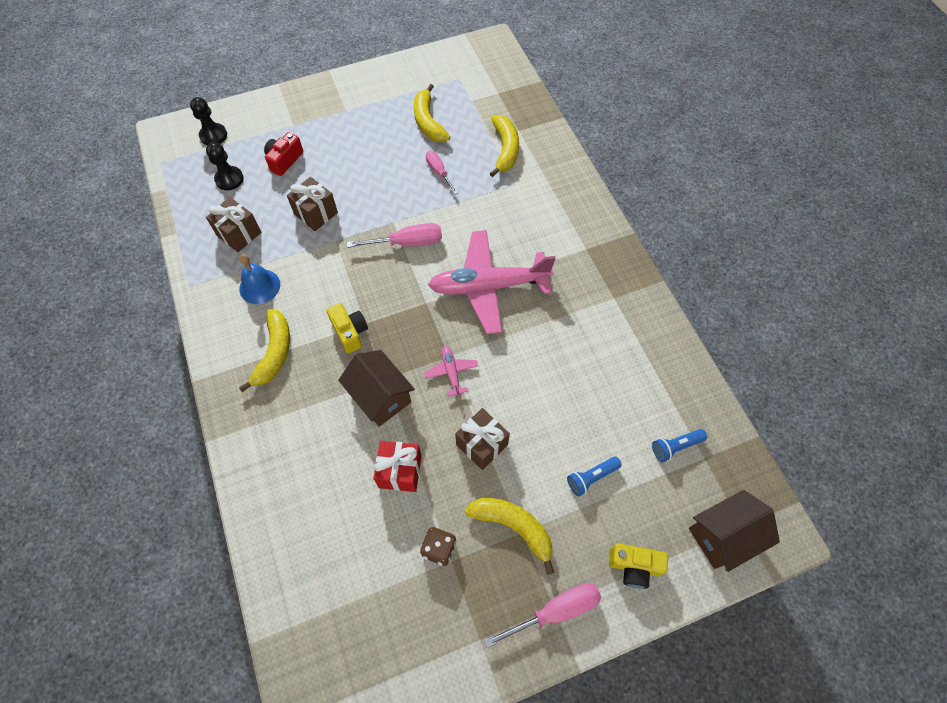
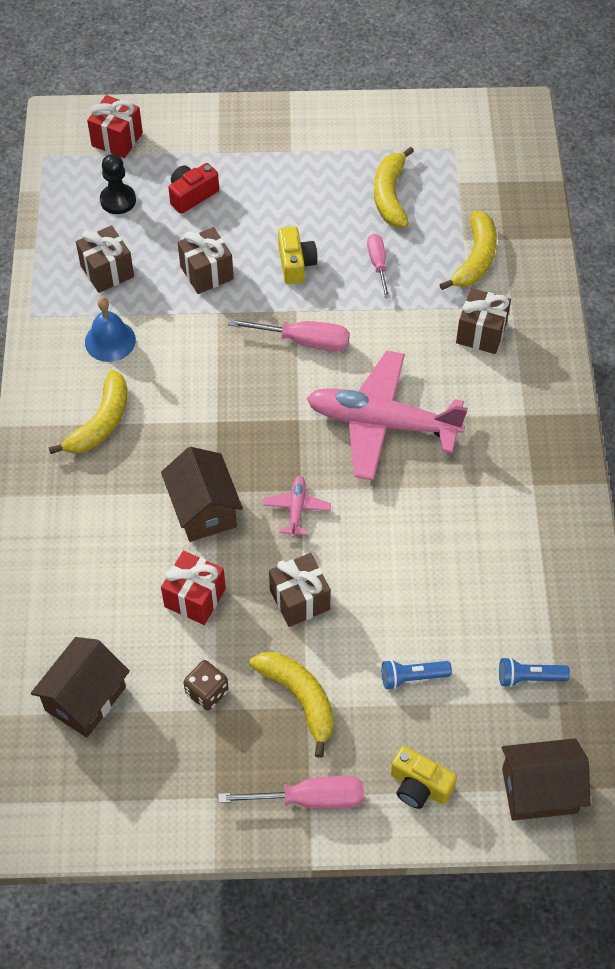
camera: 20 degrees right, 5 degrees down
(213, 135) = (117, 139): black pawn -> red gift
(342, 591) = (85, 698): none -> brown house
(350, 332) = (196, 426): yellow camera -> yellow camera (296, 264)
(531, 200) = (481, 333): none -> brown gift

